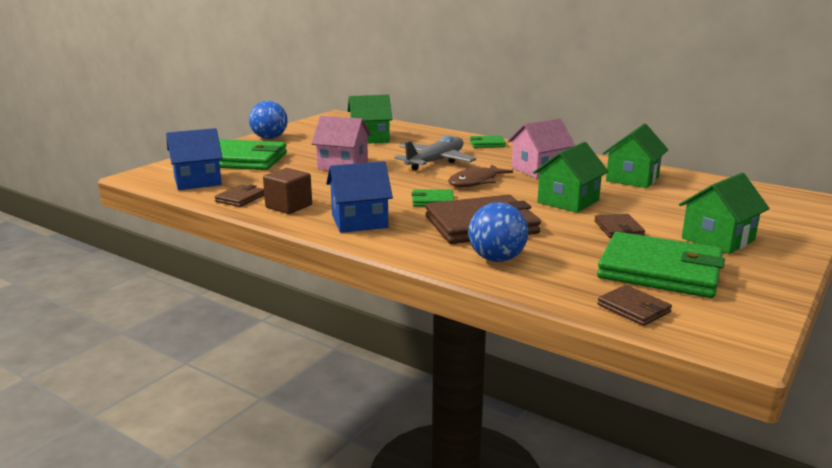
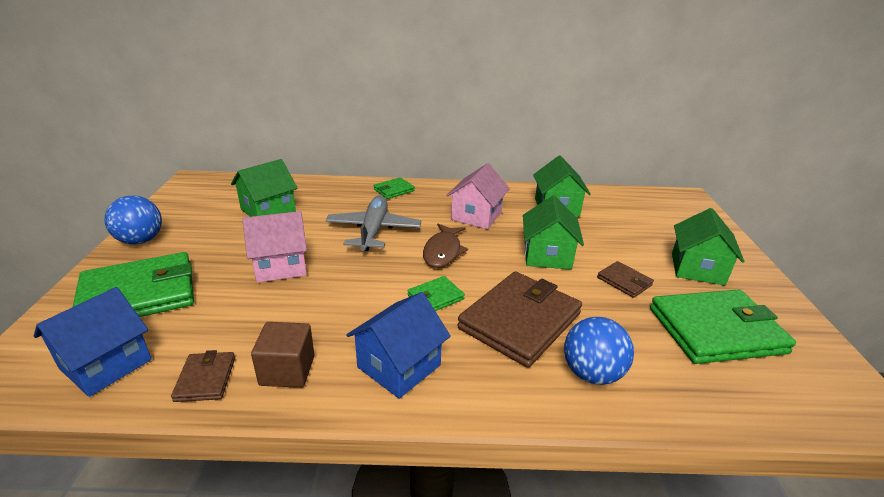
camera: 35 degrees left, 10 degrees up
(634, 308) = (767, 399): brown wallet -> none

